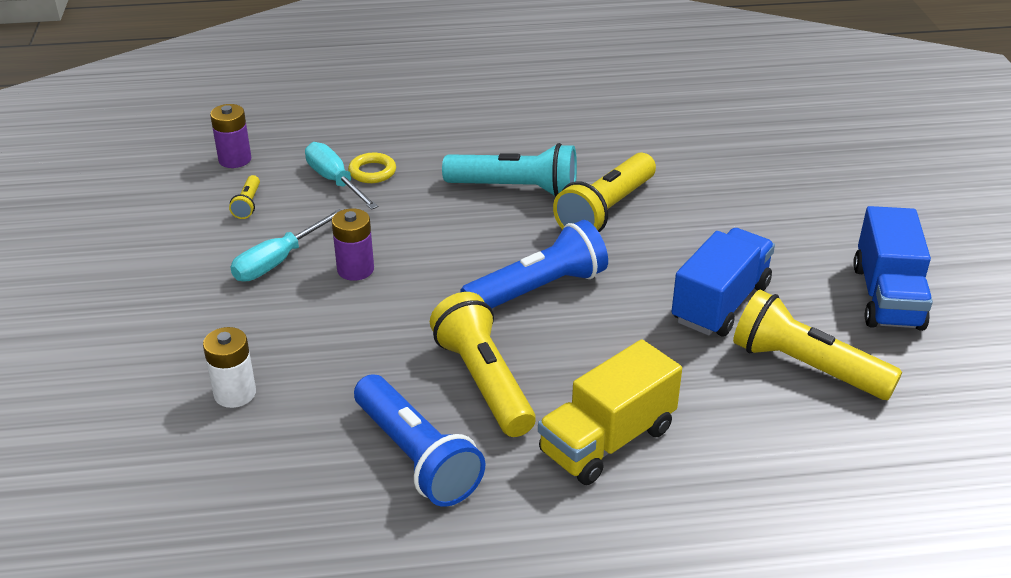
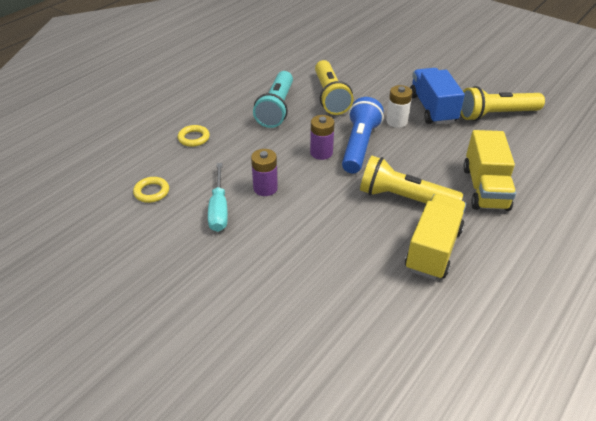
camera: 45 degrees left, 5 degrees up
(235, 159) = (102, 174): purple battery -> purple battery (321, 153)
(235, 393) = (309, 286): white battery -> white battery (396, 121)
(248, 204) = (151, 192): yellow flashlight -> yellow ring
(335, 181) = (181, 153): turquoise screwdriver -> none
(416, 456) = (433, 249): blue flashlight -> yellow truck
(515, 189) = (276, 108): turquoise flashlight -> turquoise flashlight turned 135 degrees clockwise
(887, 297) = (477, 73): blue truck -> none

